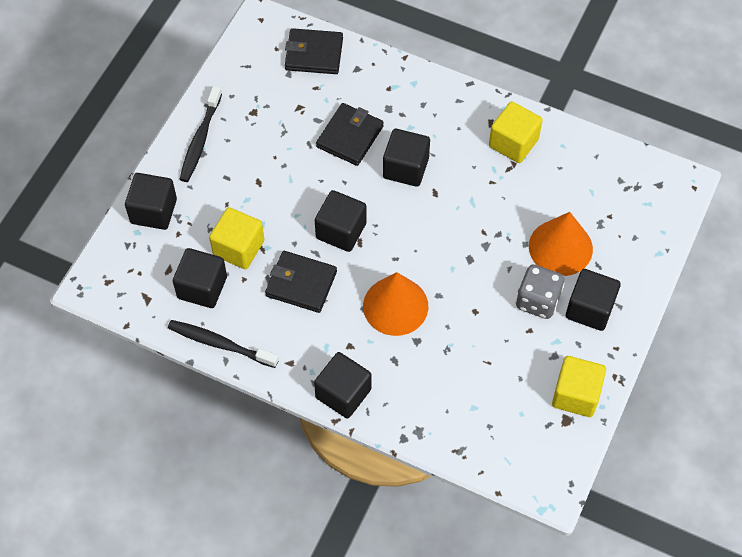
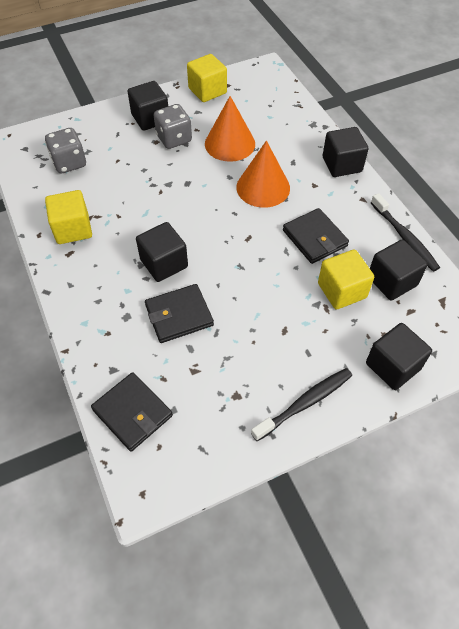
camera: 140 degrees left, 5 degrees down
(341, 231) = (254, 253): black cube -> none
(560, 247) = (126, 154): orange cone -> orange cone (230, 143)
(599, 200) = (69, 163): none -> grey dice

